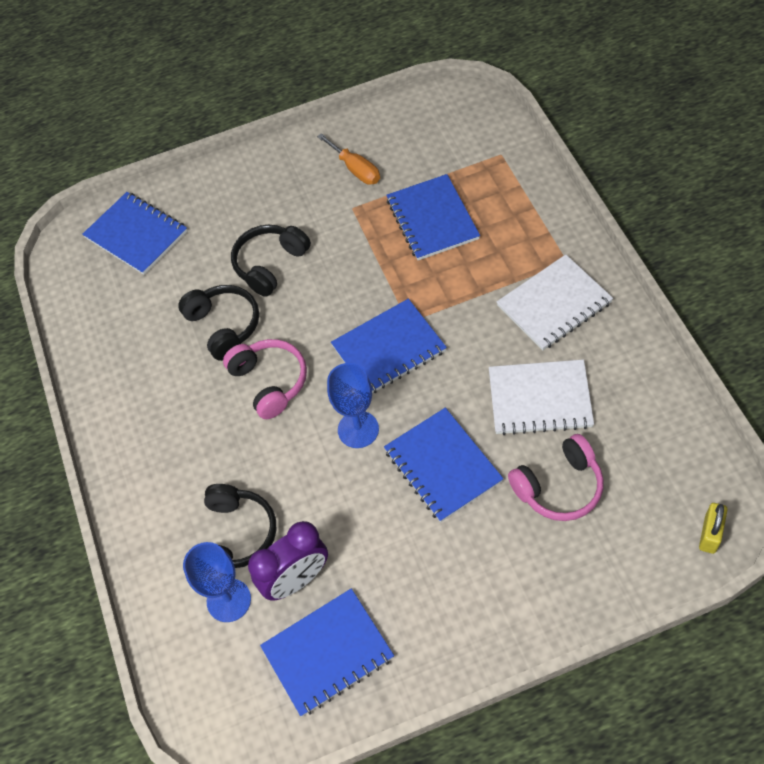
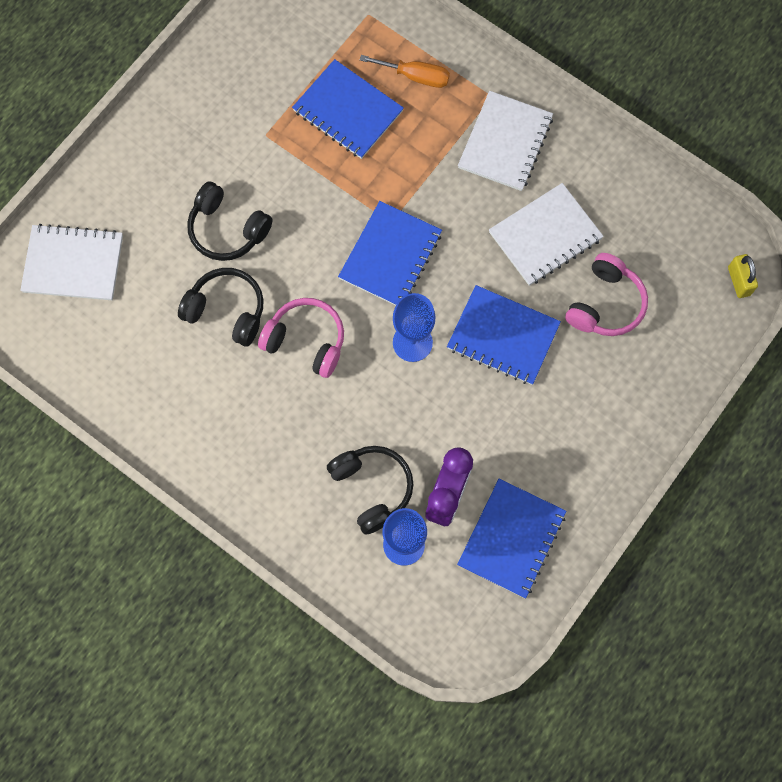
camera: 40 degrees left, 15 degrees up
(136, 235) = (73, 264): blue notebook -> white notebook
(270, 264) = (227, 229): black headphones -> black headphones turned 60 degrees counterclockwise
(356, 169) = (242, 93): orange screwdriver -> orange screwdriver (415, 76)

